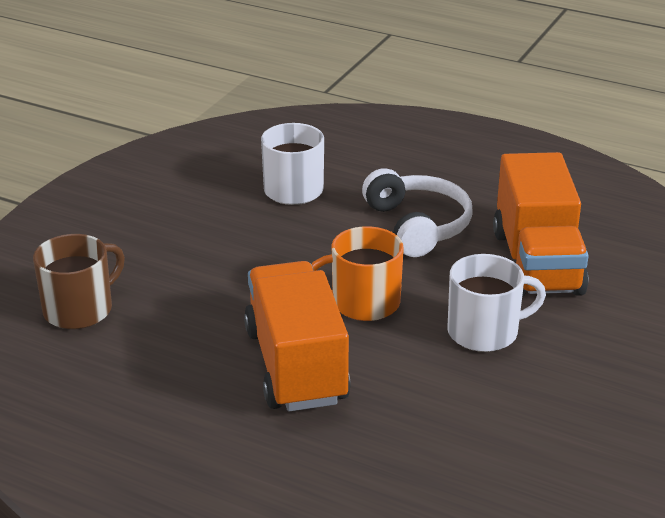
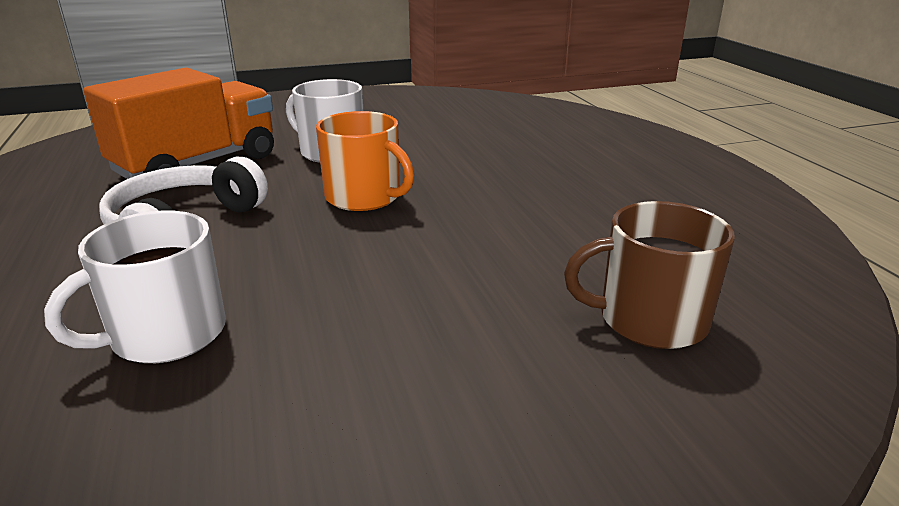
camera: 135 degrees left, 5 degrees down
(296, 365) = (491, 186): orange truck -> none

